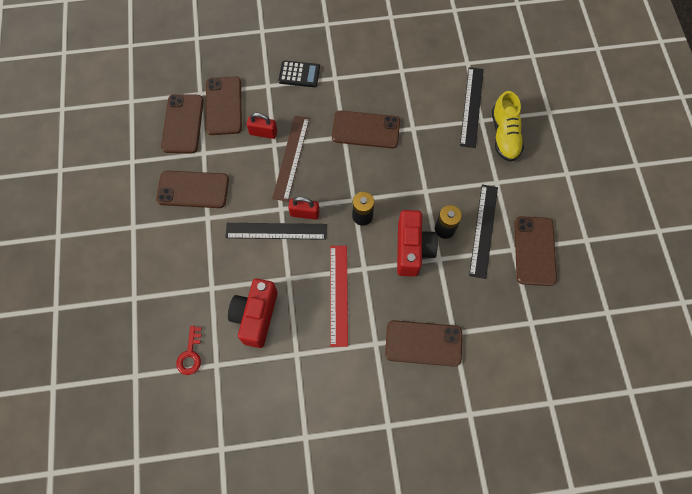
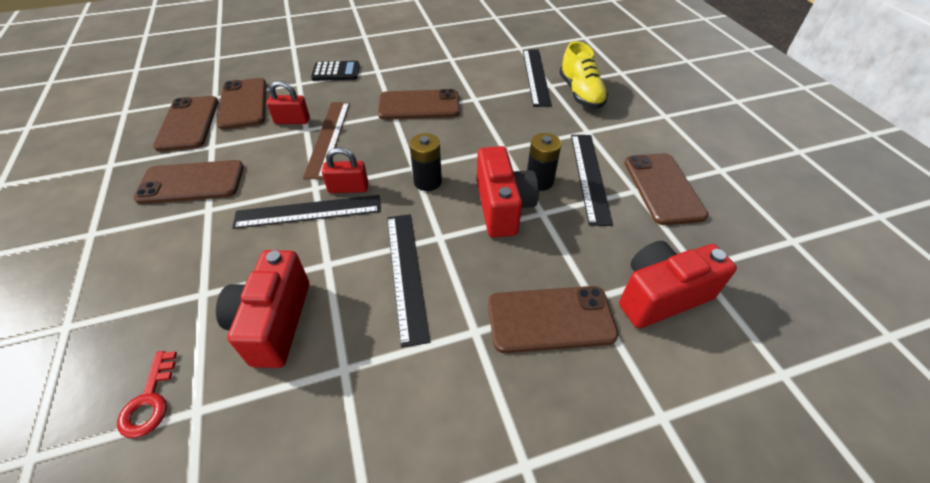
camera: 10 degrees left, 20 degrees down
(338, 294) = (406, 274): red ruler -> black ruler
(498, 339) = (661, 296): none -> red camera

